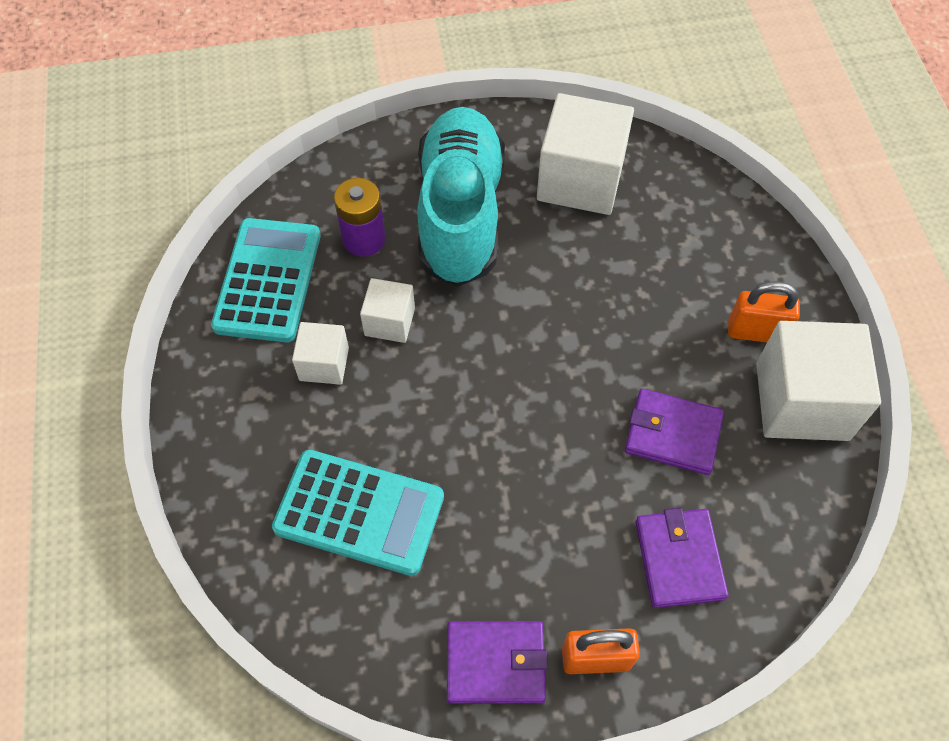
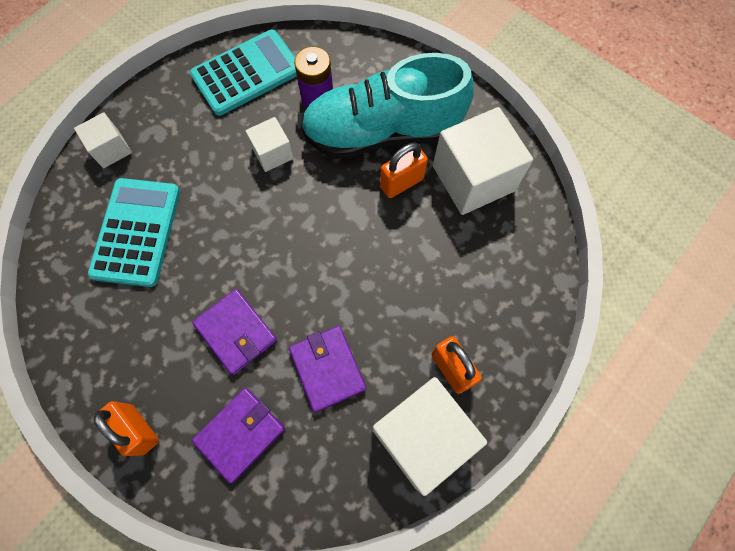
camera: 50 degrees right, 10 degrees up
(324, 364) = (216, 142): white cube -> white cube (111, 149)
(359, 512) = (137, 232): turquoise calculator -> turquoise calculator turned 150 degrees counterclockwise
(460, 213) = (382, 132): turquoise shoe -> turquoise shoe turned 150 degrees counterclockwise
(495, 663) = (96, 374): purple wallet -> purple wallet (236, 332)
(531, 237) = (401, 183): none -> orange padlock

